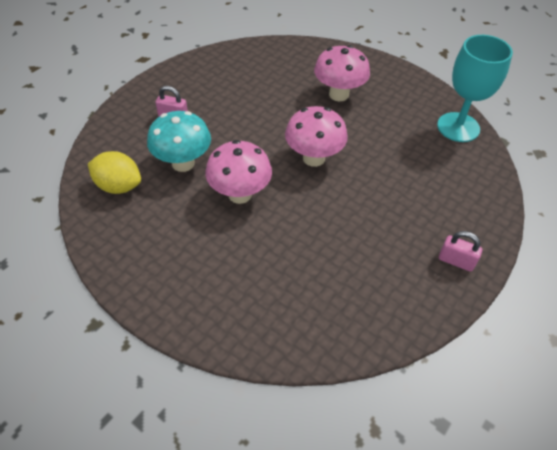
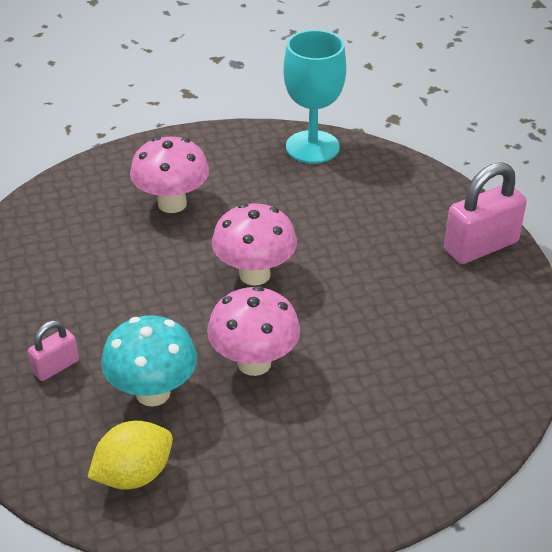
camera: 55 degrees left, 10 degrees down
(456, 261) = (481, 246): pink padlock -> pink padlock, size x1.85

